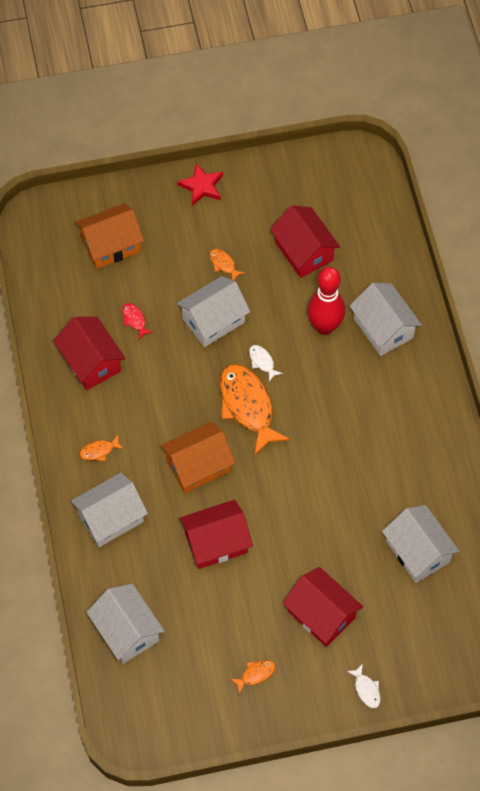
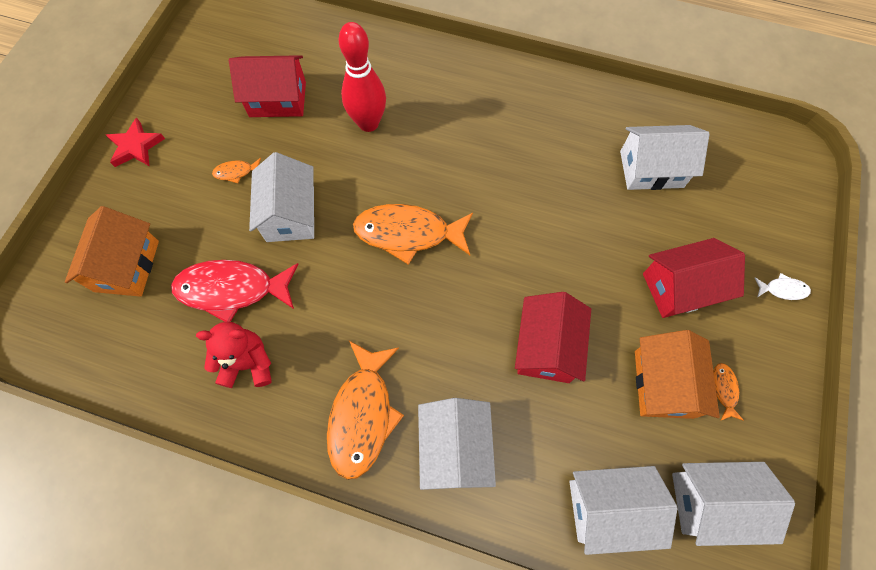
camera: 60 degrees left, 5 degrees up
(91, 362) = (248, 363): red house -> red teddy bear
(99, 451) = (363, 415): orange fish -> orange fish, size x2.31
(134, 320) = (232, 290): red fish -> red fish, size x2.31
(198, 465) = (445, 317): orange house -> orange house (663, 384)
(262, 362) = (368, 194): white fish -> none
(383, 328) = (404, 79): white house -> white house (711, 502)

